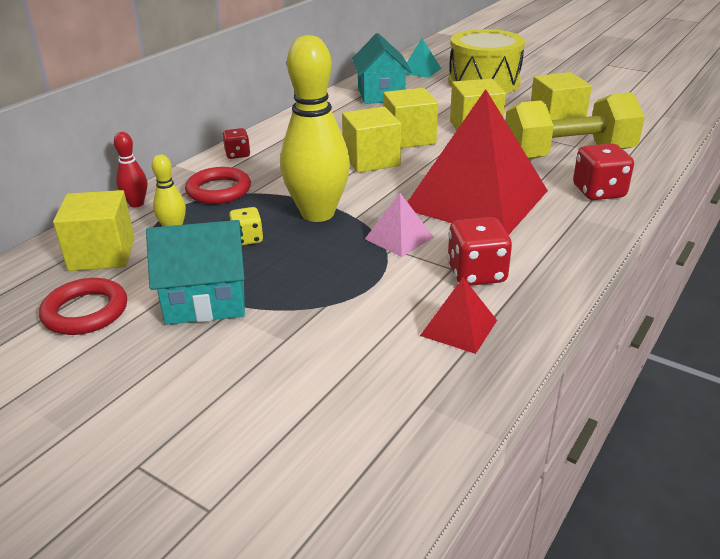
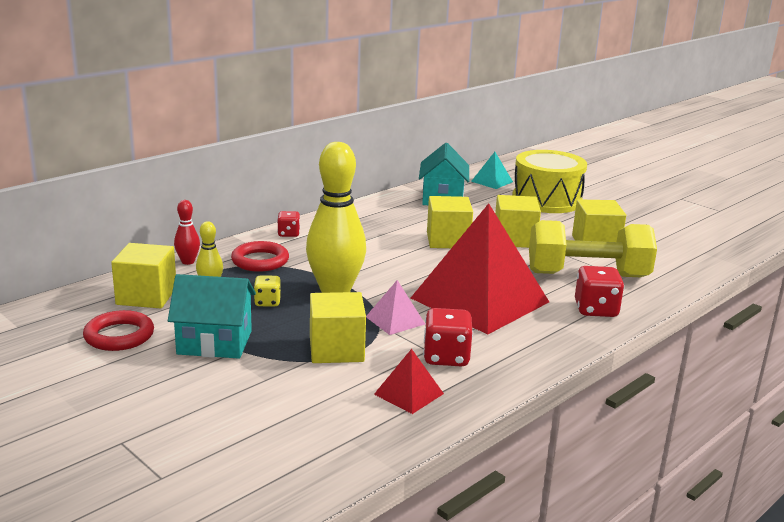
camera: 10 degrees right, 10 degrees down
(371, 160) = (403, 254): yellow cube -> yellow cube (336, 349)

